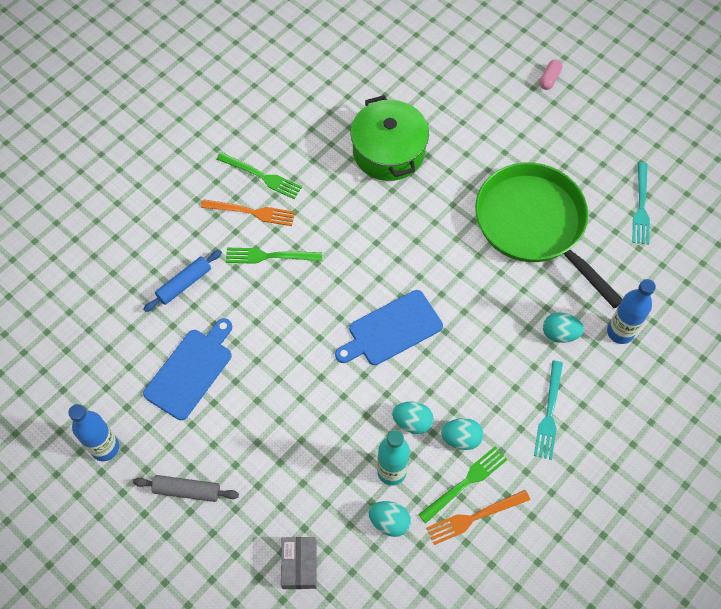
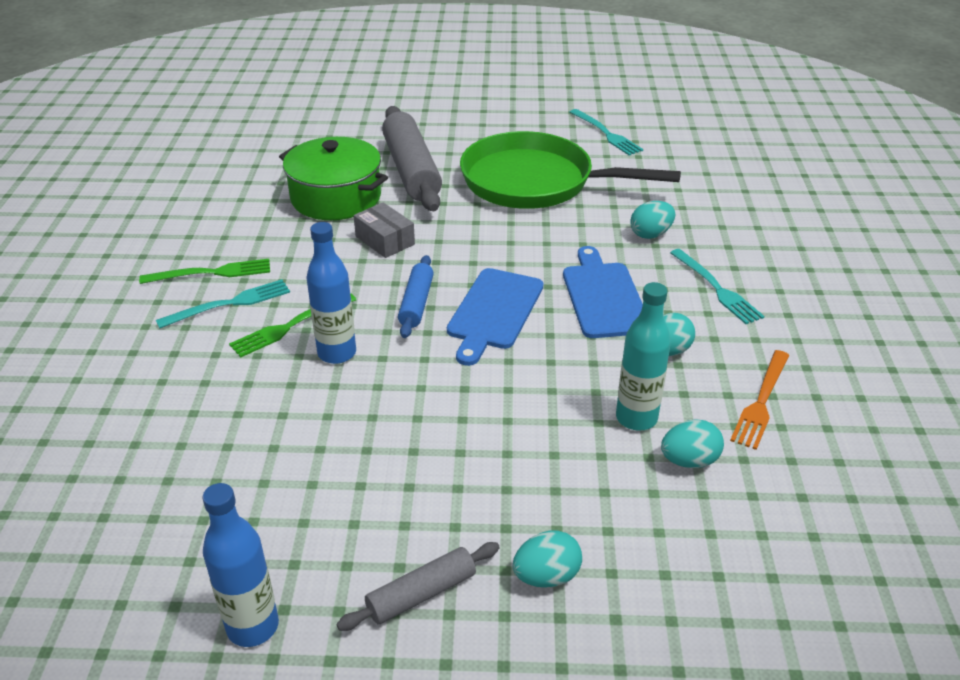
camera: 40 degrees left, 25 degrees down
(184, 284) = (204, 401): blue rolling pin -> blue rolling pin (416, 303)
(190, 370) = (297, 473): blue cutting board -> blue cutting board (603, 297)
(252, 212) = (230, 304): orange fork -> turquoise fork
(299, 565) = (647, 569): grey box -> grey box (385, 240)
(412, 422) = (605, 367): turquoise egg -> turquoise egg (546, 576)
(462, 154) = (412, 170): none -> grey rolling pin
(465, 482) = (716, 381): green fork -> none
(549, 79) = (432, 99): pink capsule -> none
(620, 332) = (696, 208): blue bottle -> blue bottle (337, 353)

